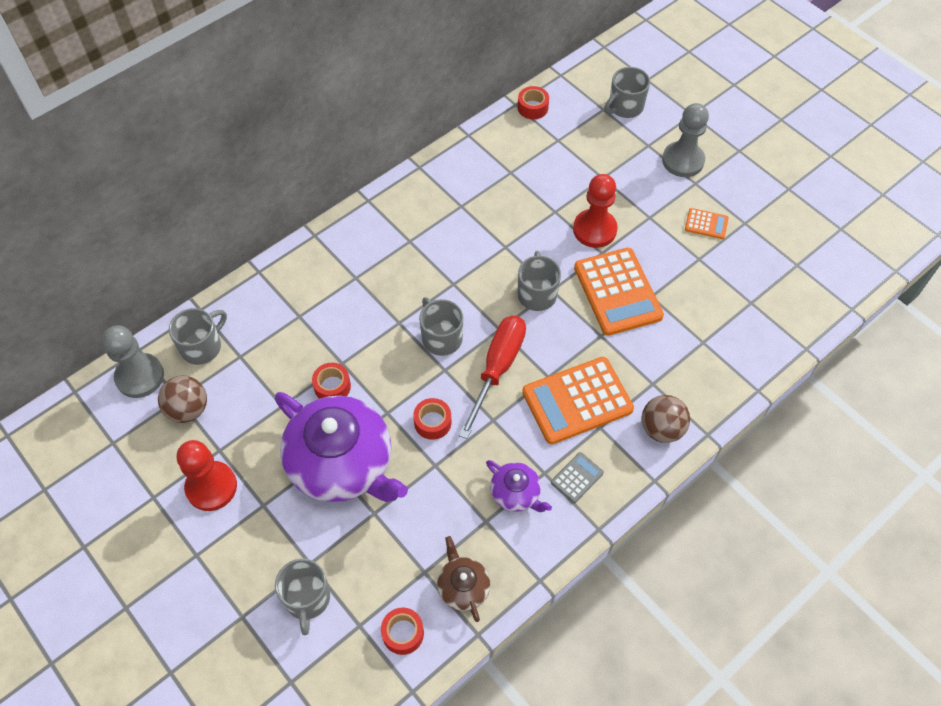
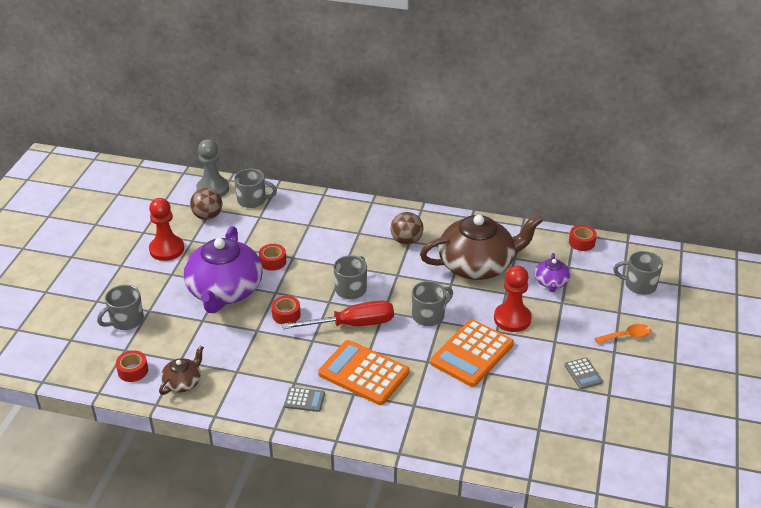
camera: 55 degrees right, 20 degrees down
(496, 208) = (477, 265): none -> brown teapot
(516, 493) = (268, 376): purple teapot -> purple teapot (551, 282)
(661, 429) = (381, 426): brown ball -> brown ball (406, 241)
(683, 161) = (627, 336): grey pawn -> orange spoon
(706, 224) = (583, 374): orange calculator -> grey calculator

